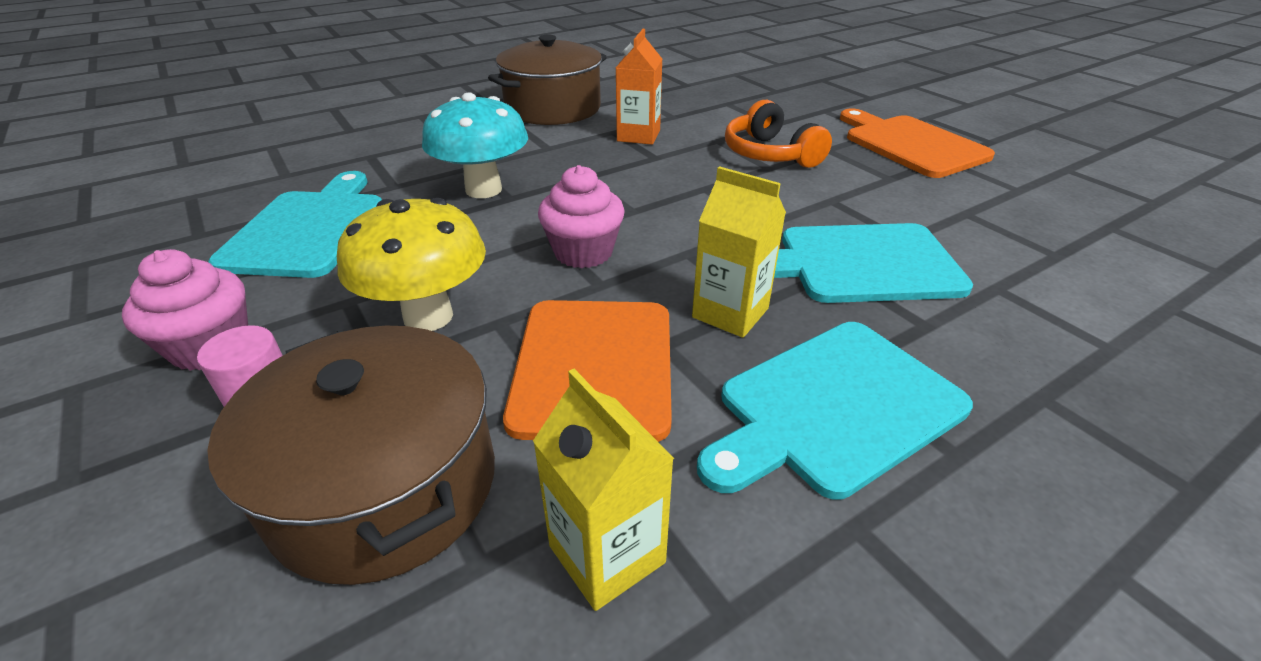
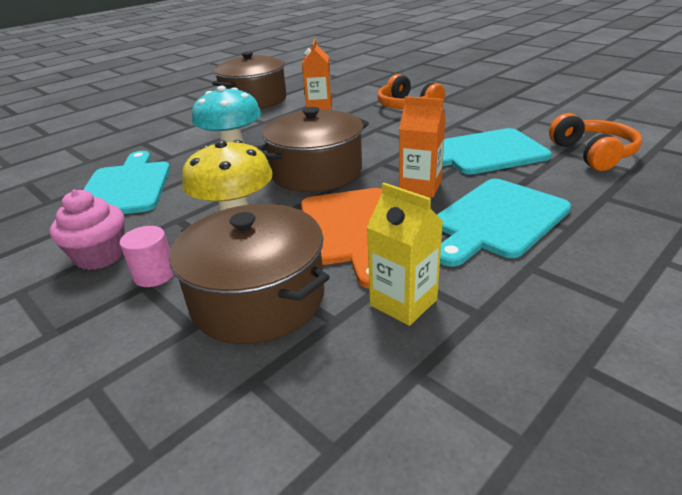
camera: 10 degrees left, 5 degrees down
(583, 252) = (316, 172): pink cupcake -> brown pot
(730, 313) = (420, 187): yellow carton -> orange carton
(911, 144) = (489, 90): orange cutting board -> none
(1047, 299) = (592, 154): none -> orange headphones

